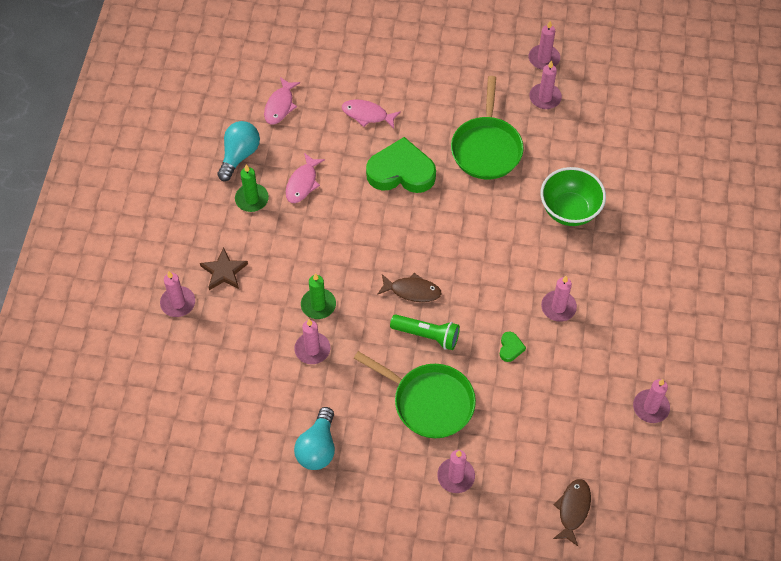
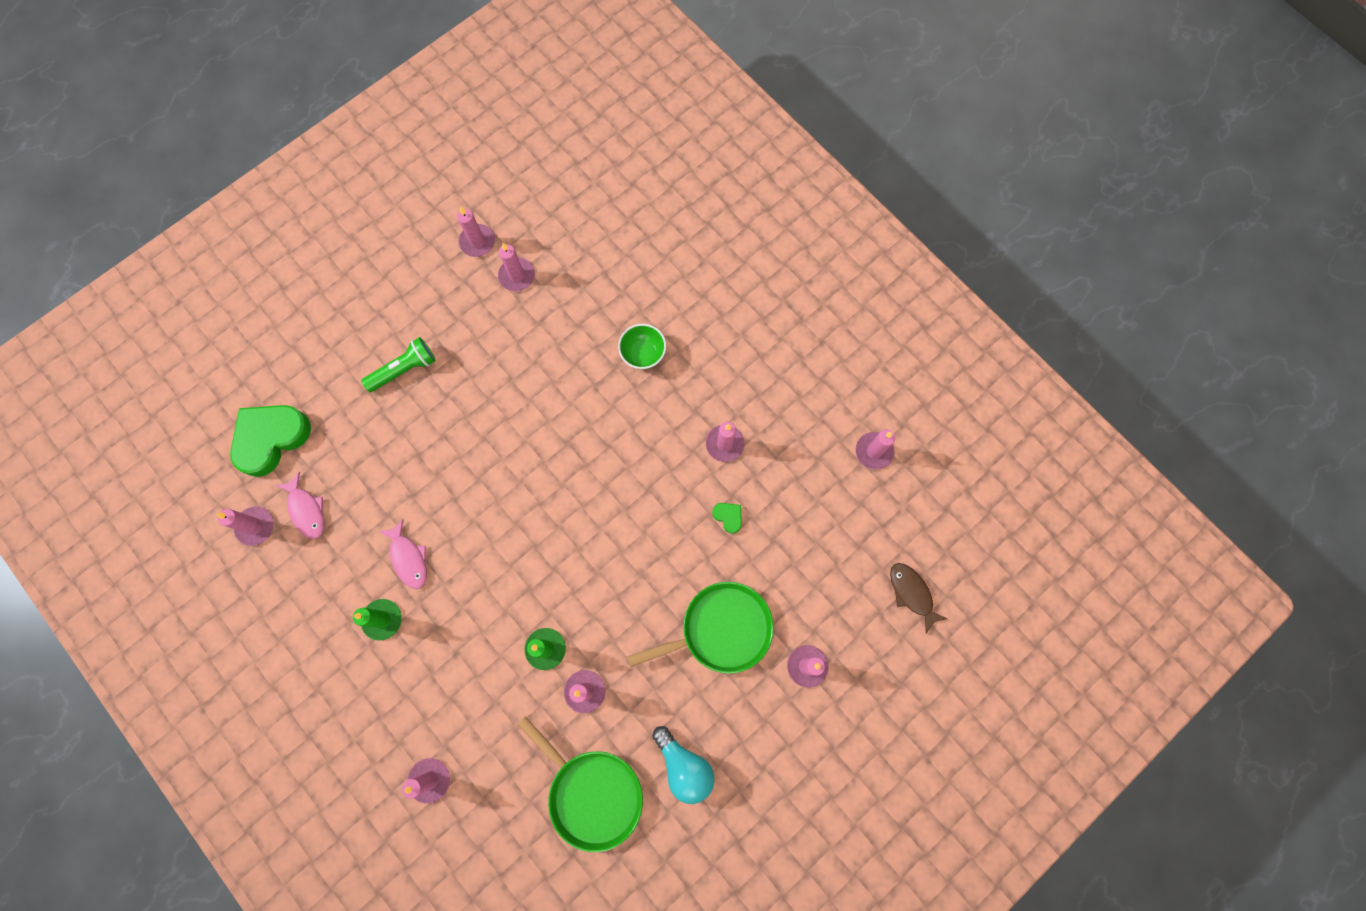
camera: 50 degrees left, 15 degrees up
(224, 271) = (435, 708): brown star -> none
(239, 155) = (324, 592): turquoise light bulb -> none
(245, 88) = (255, 526): none -> pink candle
(367, 115) = (391, 440): pink fish -> none
(401, 172) = (477, 461): green heart -> green heart (271, 438)
(412, 291) = (604, 553): brown fish -> none
(427, 335) = (657, 577): green flashlight -> green flashlight (404, 369)
(486, 148) = (521, 368): green pan -> green pan (591, 793)
(569, 210) = (643, 354): green bowl -> green bowl, size x0.66

